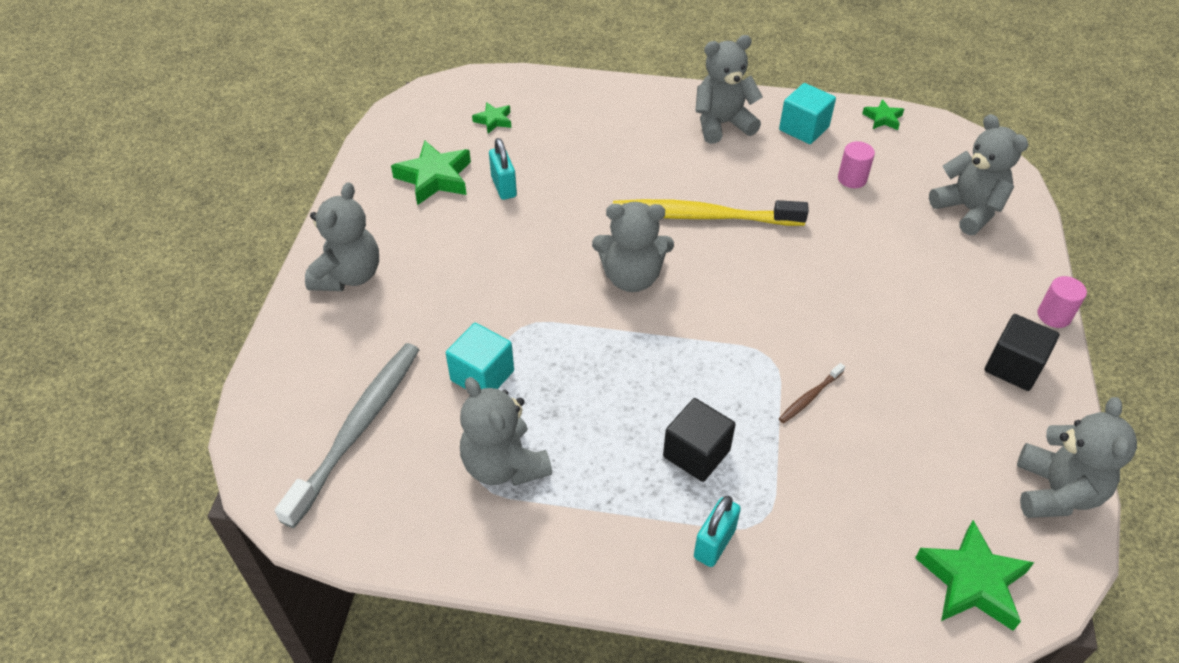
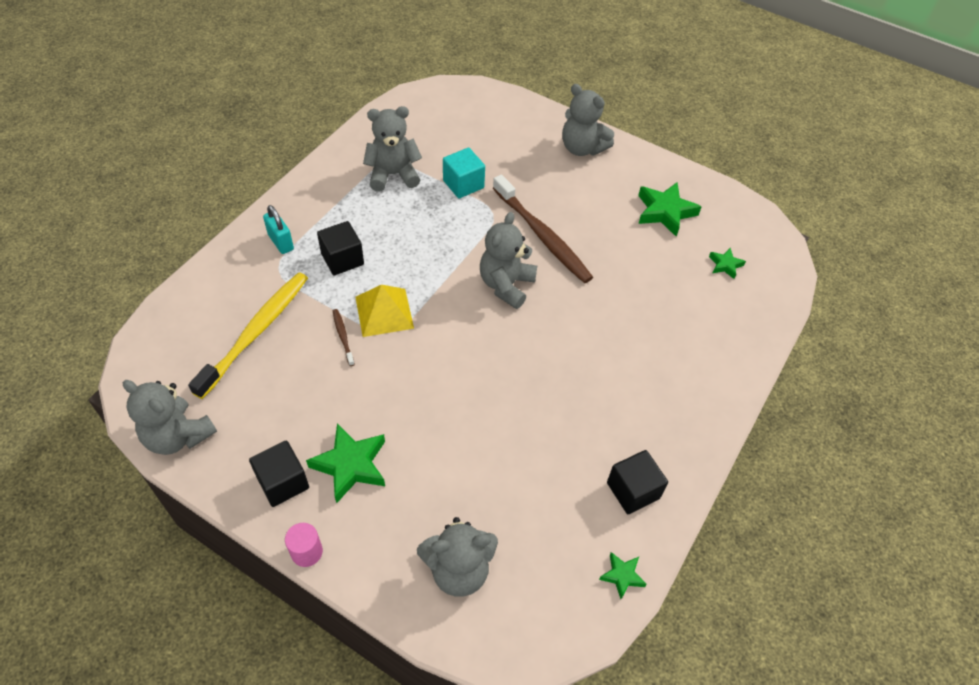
camera: 110 degrees right, 5 degrees up
(358, 428) = (456, 126): grey toothbrush -> none
(504, 187) = (638, 246): turquoise padlock -> none
(534, 268) = (542, 236): none -> brown toothbrush
(702, 216) = (549, 355): yellow toothbrush -> yellow toothbrush (256, 332)
(722, 124) = (664, 424): grey teddy bear -> none
(747, 373) = (384, 312): none -> yellow pyramid
(804, 128) = (633, 490): turquoise cube -> black cube
(852, 179) = (545, 492): pink cylinder -> none
(972, 581) = (166, 349): green star -> green star (351, 465)

